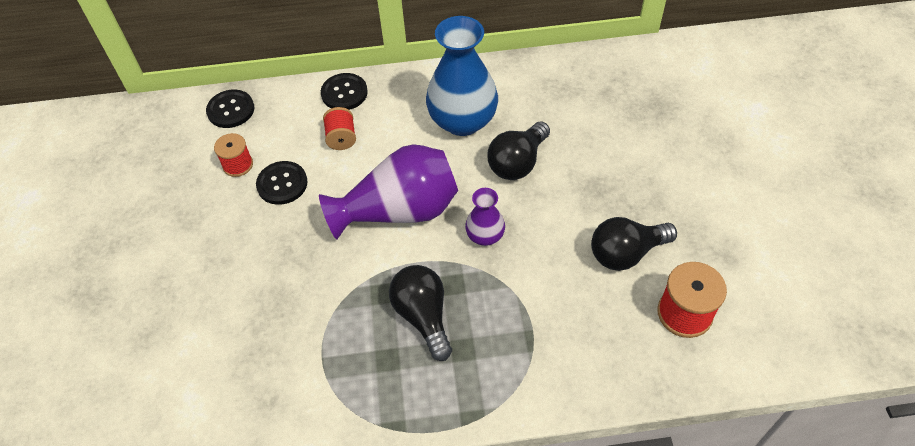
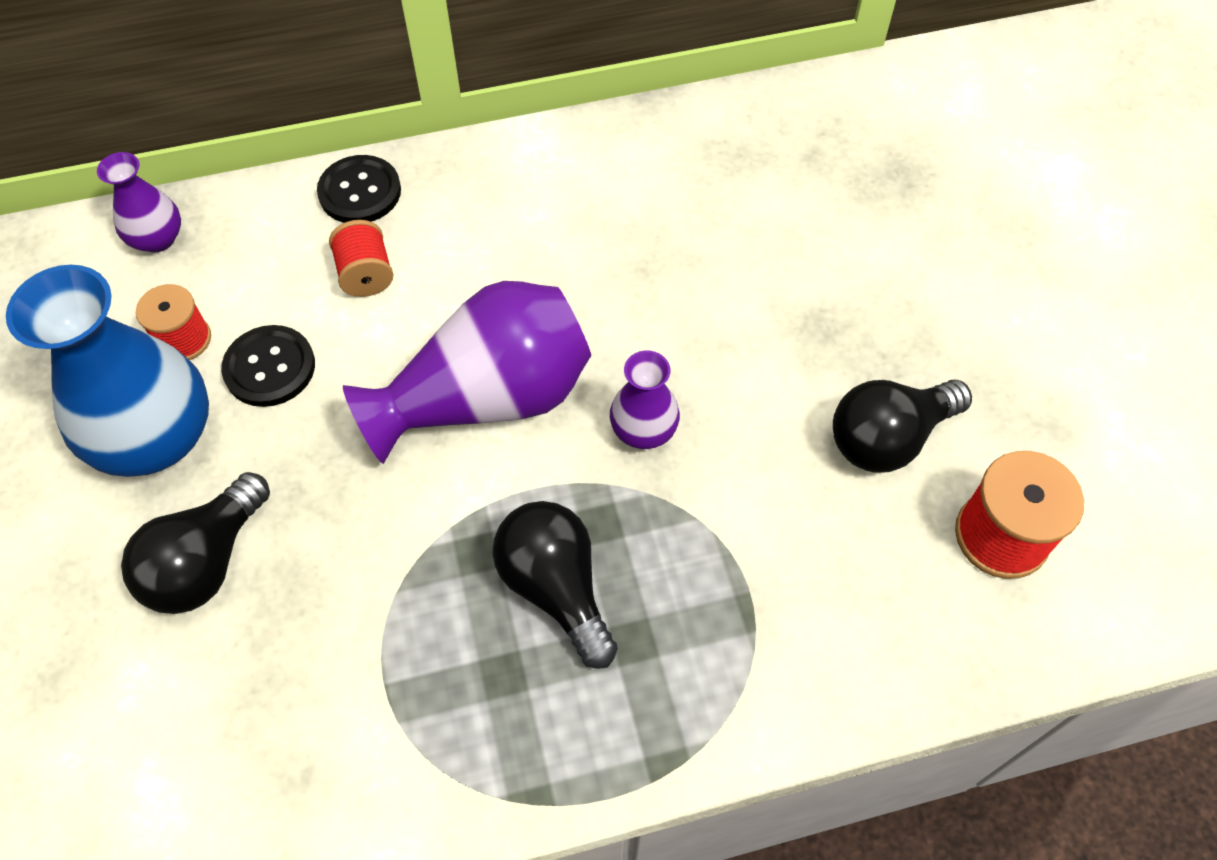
camera: 10 degrees left, 5 degrees up
(231, 110) = (157, 238): black button -> purple vase
(462, 121) = (575, 226): blue vase -> blue vase (156, 438)
(517, 163) = (681, 293): black light bulb -> black light bulb (206, 562)

